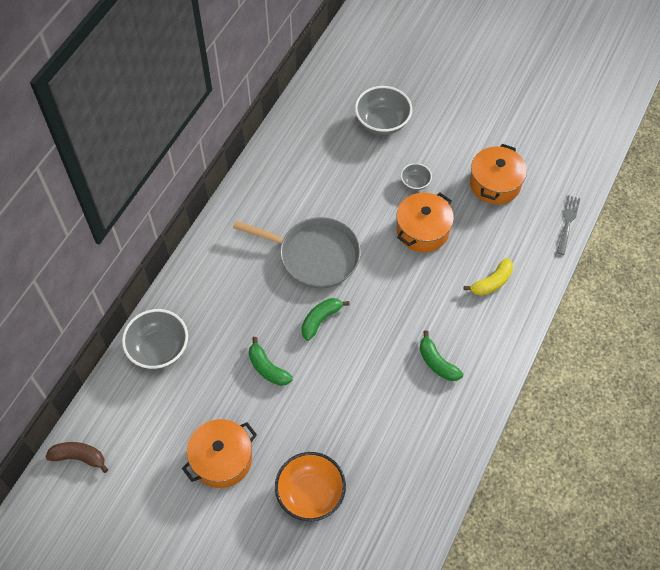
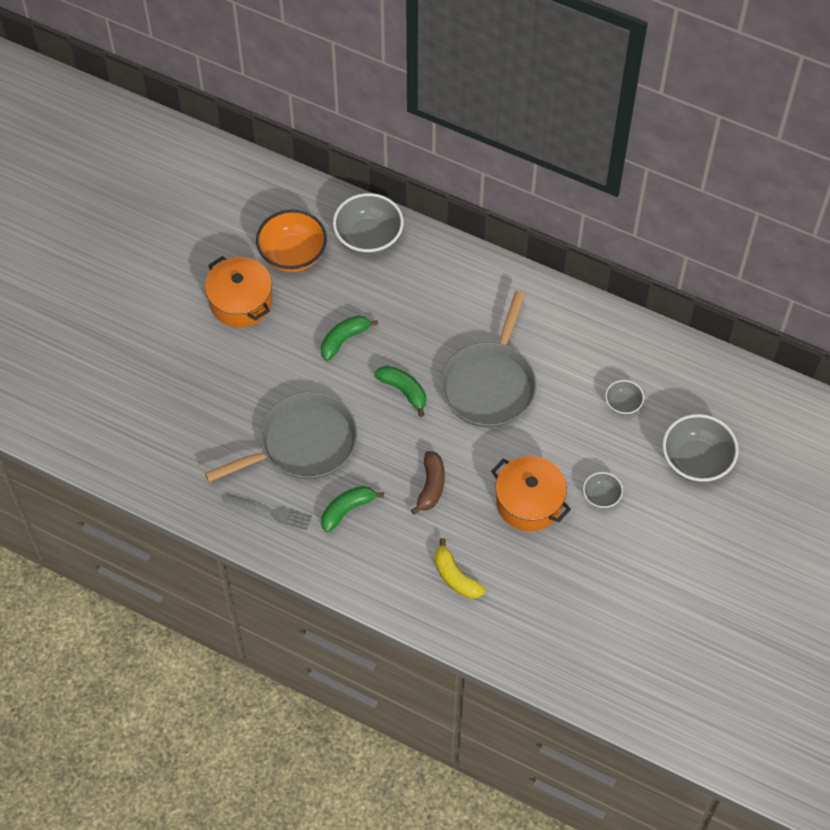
camera: 90 degrees right, 0 degrees up
(79, 457) = (250, 180): brown banana -> brown banana (431, 486)
(310, 494) = (199, 382): orange bowl -> orange bowl (293, 255)
(333, 165) = (623, 404): none -> grey bowl
(374, 399) = (303, 443): none -> grey pan
(495, 184) = (605, 592): orange pot -> none
(567, 223) = (547, 676): grey fork -> grey fork (270, 512)

